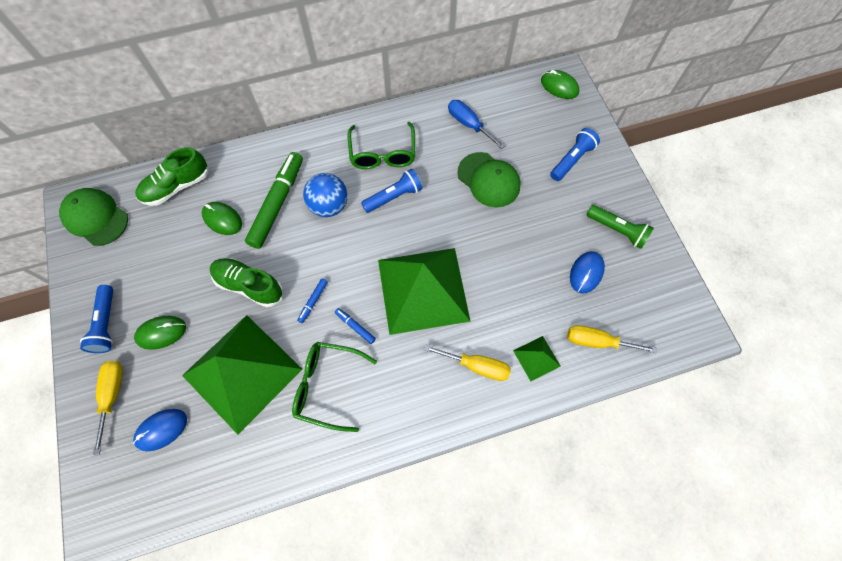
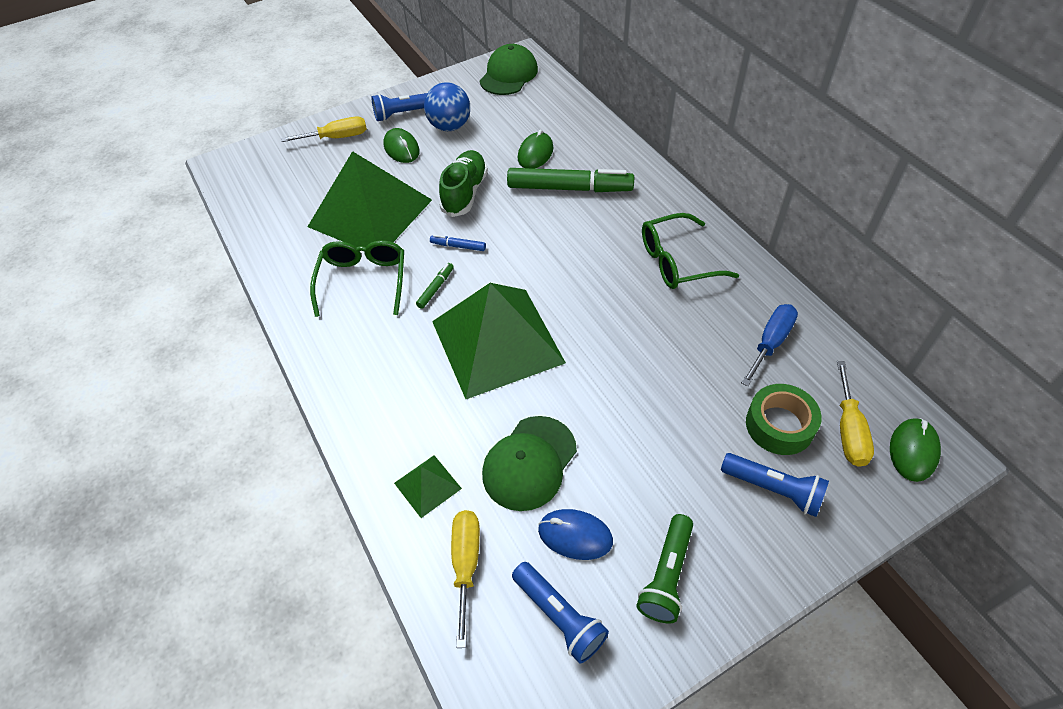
camera: 80 degrees right, 15 degrees down
(161, 430) = (308, 176): blue mouse -> none
(177, 186) = (562, 113): green shoe -> none
(329, 206) = (582, 230): blue ball -> blue ball (450, 126)
(355, 327) = (435, 288): blue marker -> green marker
(394, 197) = (618, 286): blue flashlight -> blue flashlight (559, 616)
(476, 366) = (406, 417): yellow screwdriver -> yellow screwdriver (848, 430)
(488, 180) = (687, 383): green cap -> green cap (529, 463)
(530, 142) = (779, 425): none -> green tape

